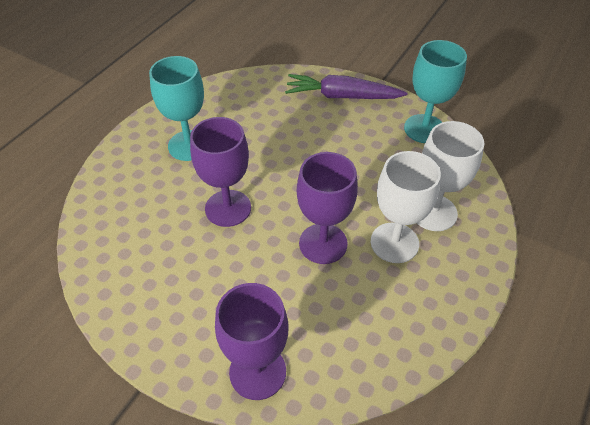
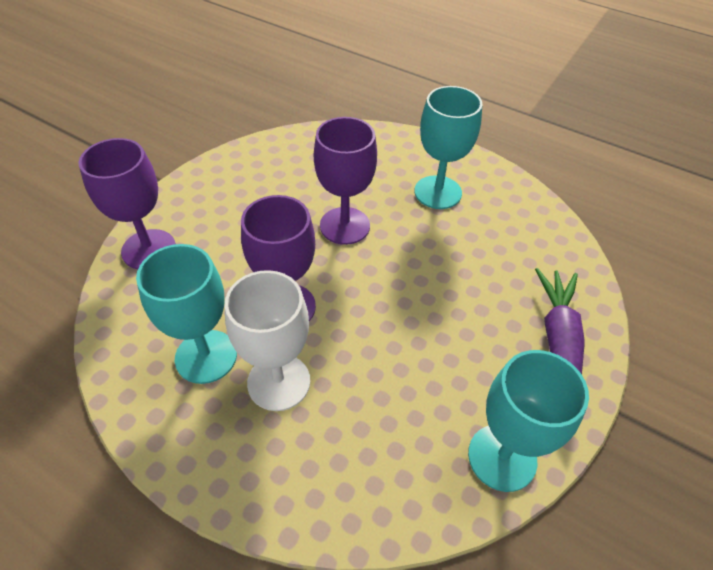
camera: 90 degrees right, 0 degrees up
(379, 295) = (206, 356): none -> turquoise goblet
(433, 212) = (325, 439): white goblet -> none

